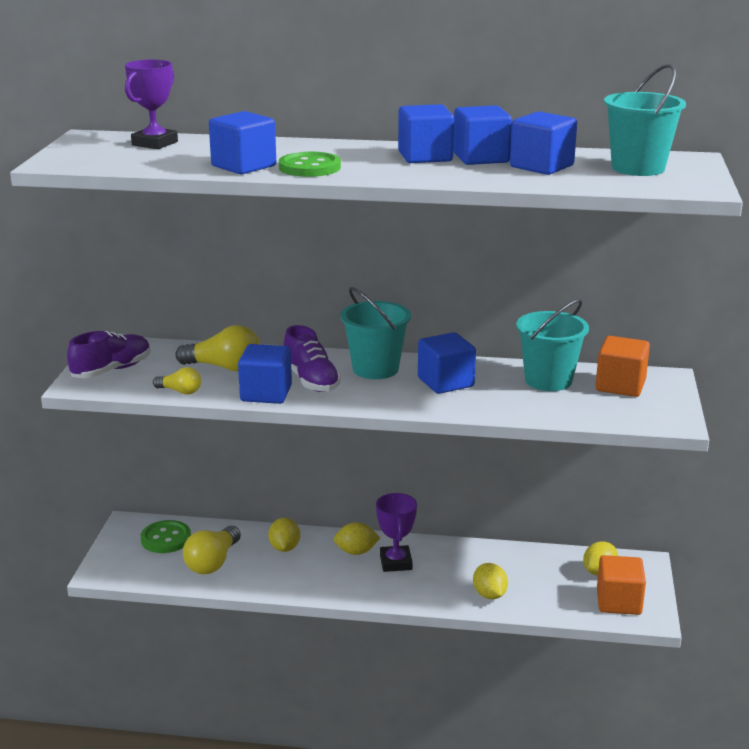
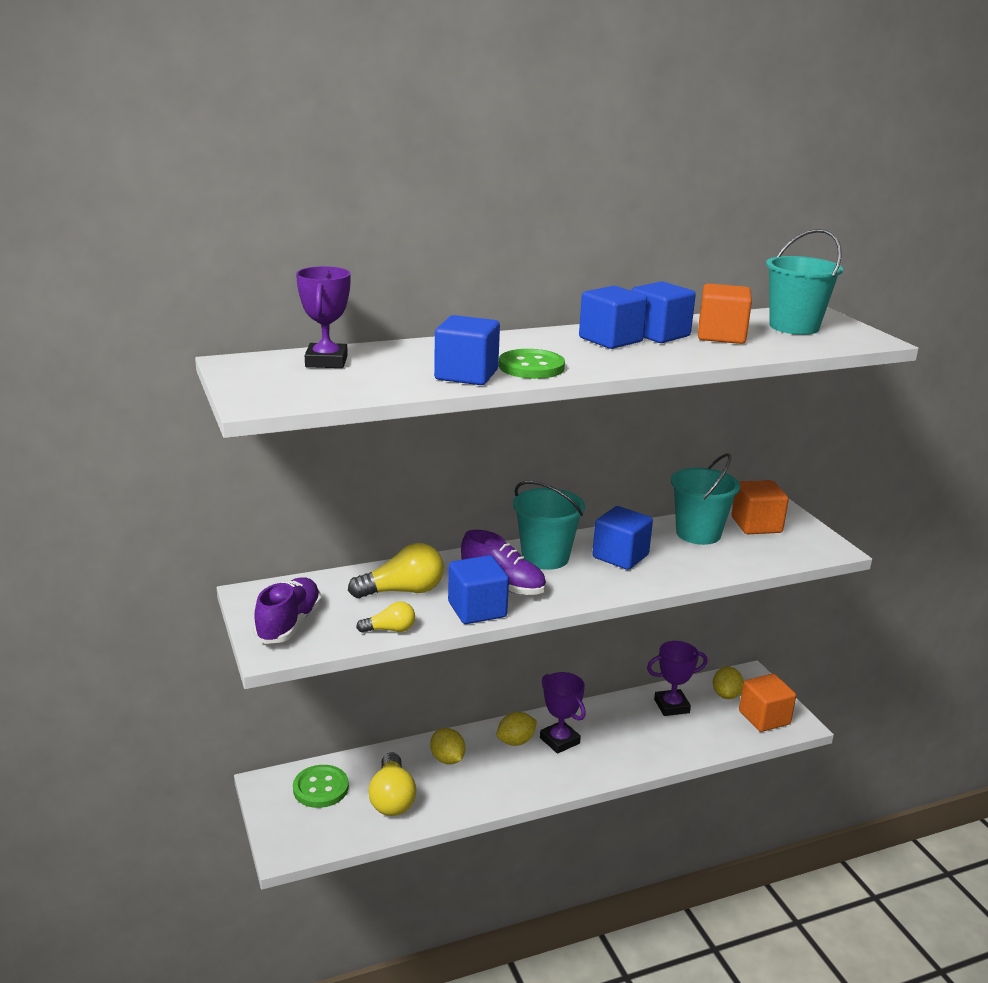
camera: 30 degrees left, 0 degrees up
(489, 595) = (663, 746): yellow lemon -> none
(532, 566) = (671, 706): none -> purple trophy
(541, 166) = (721, 336): blue cube -> orange cube

